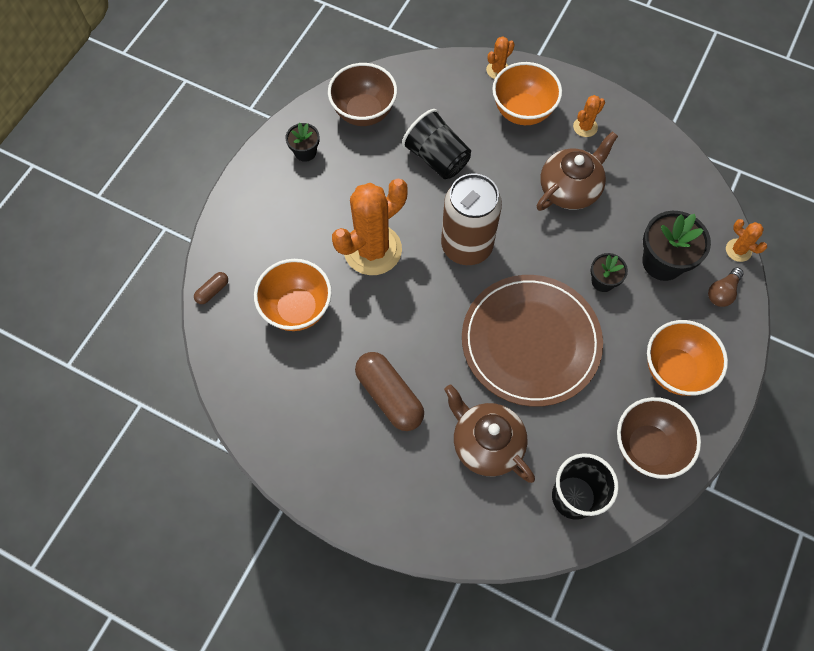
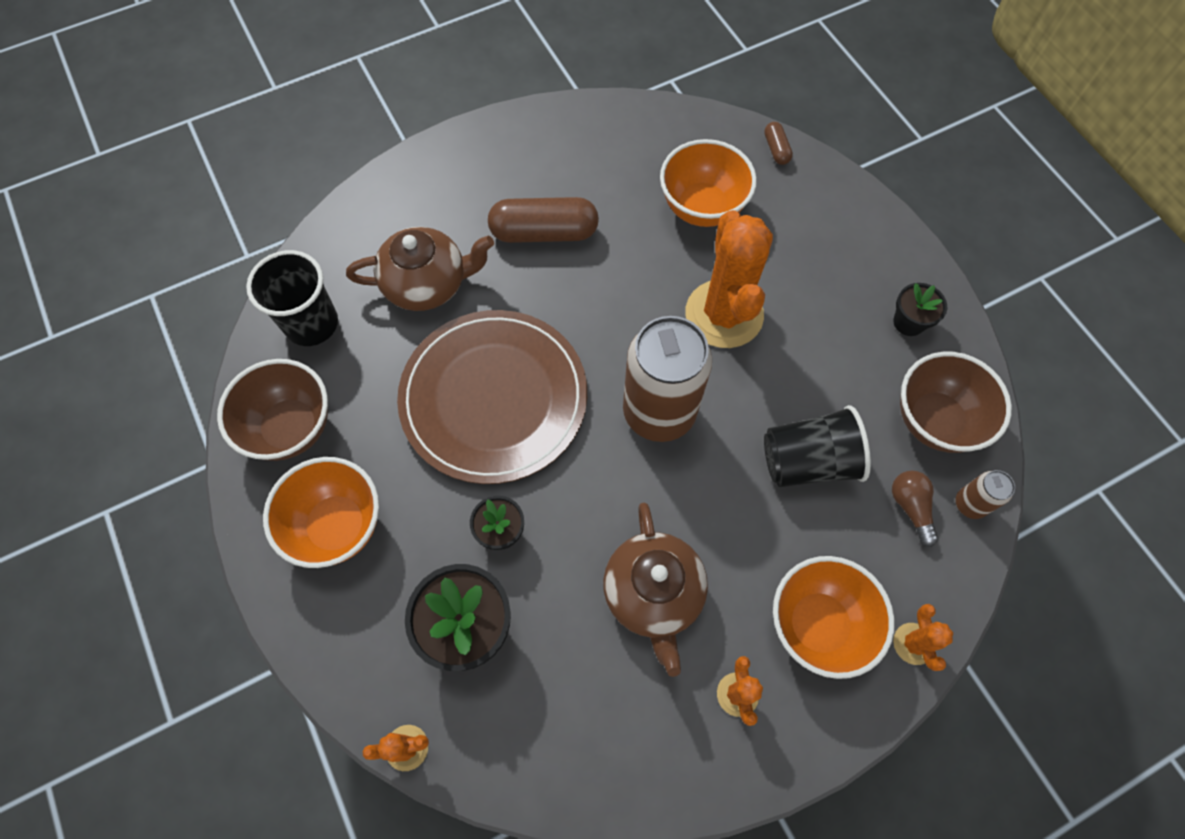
camera: 125 degrees right, 0 degrees up
(403, 77) = (969, 504): none -> brown can
(722, 292) = (373, 669): brown light bulb -> brown light bulb (910, 507)

